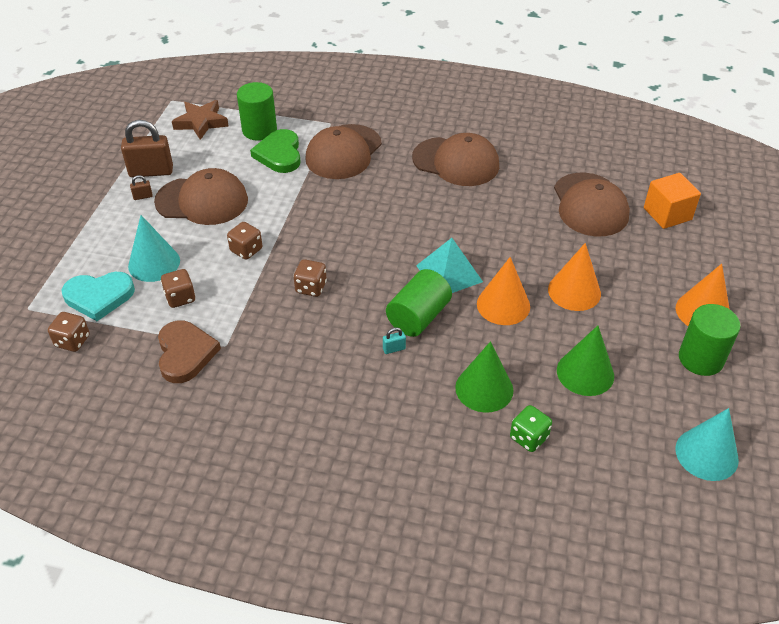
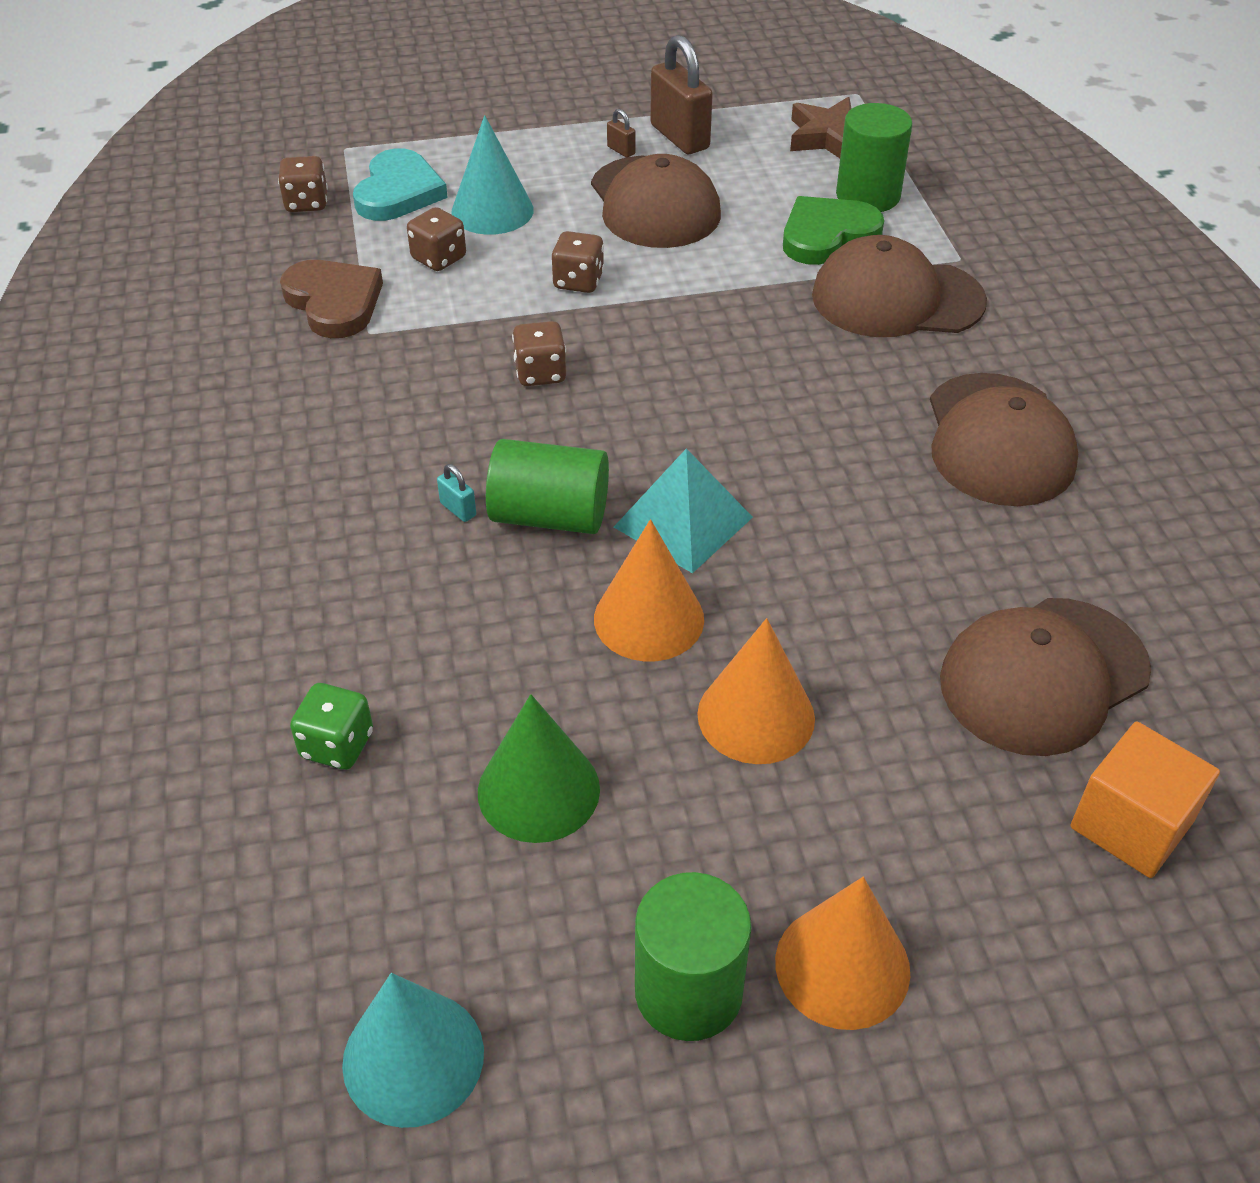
camera: 65 degrees right, 0 degrees up
(99, 297) = (398, 192): turquoise heart -> turquoise heart turned 135 degrees counterclockwise
(185, 353) = (334, 302): brown heart -> brown heart turned 90 degrees counterclockwise
(484, 388) = (425, 651): green cone -> none

